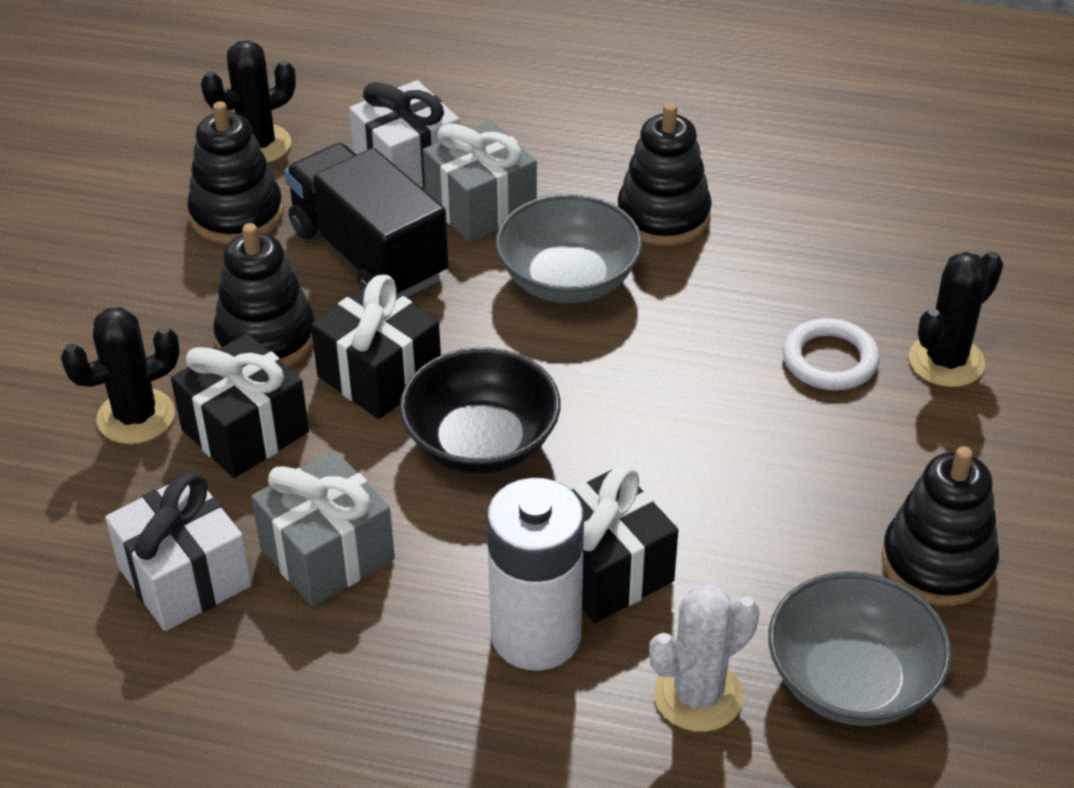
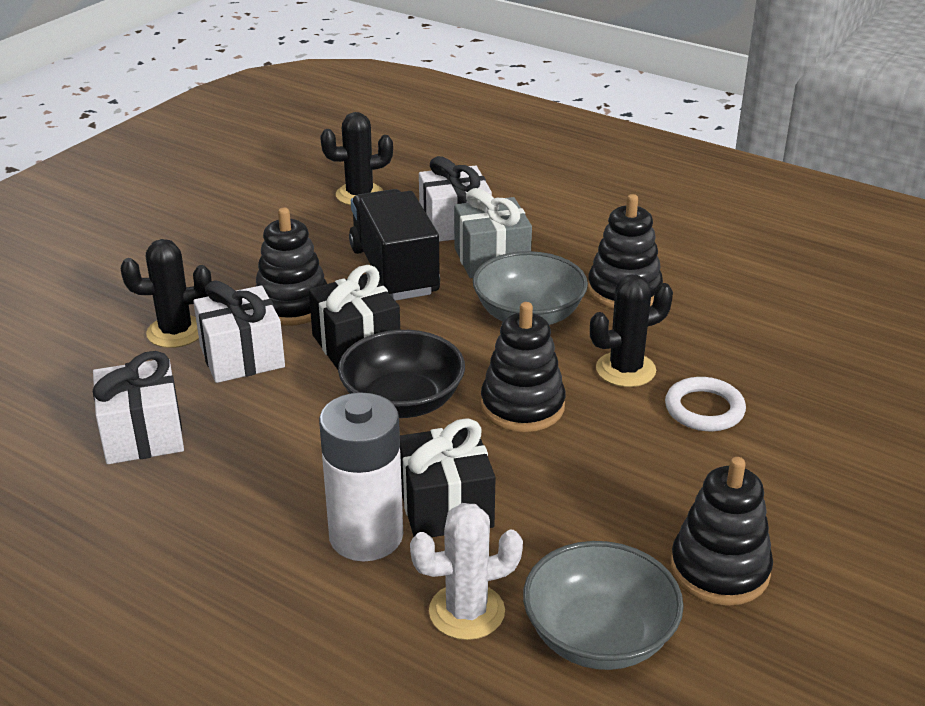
camera: 20 degrees right, 10 degrees down
(236, 214) = (319, 231): black stacking toy -> black stacking toy (522, 406)
(245, 431) = (242, 356): black gift -> white gift
(327, 553) = (248, 444): grey gift -> none
(946, 361) = (802, 431): black cactus -> black cactus (625, 370)

